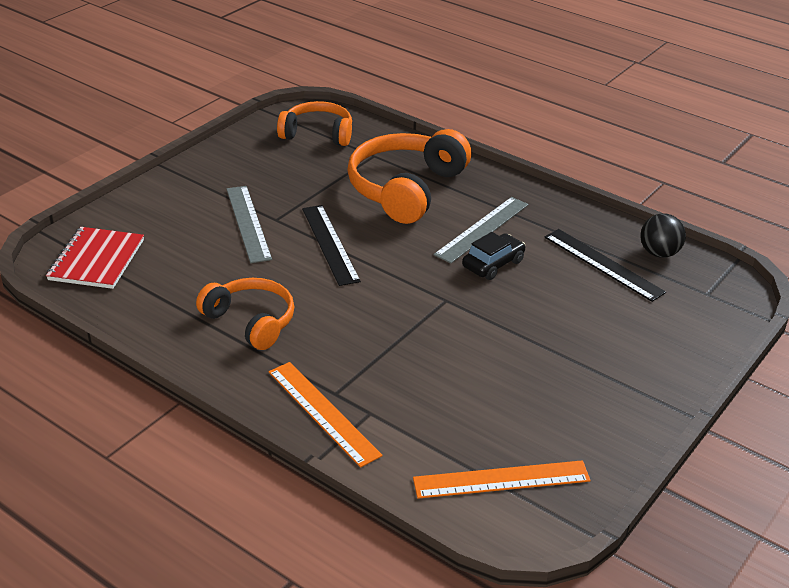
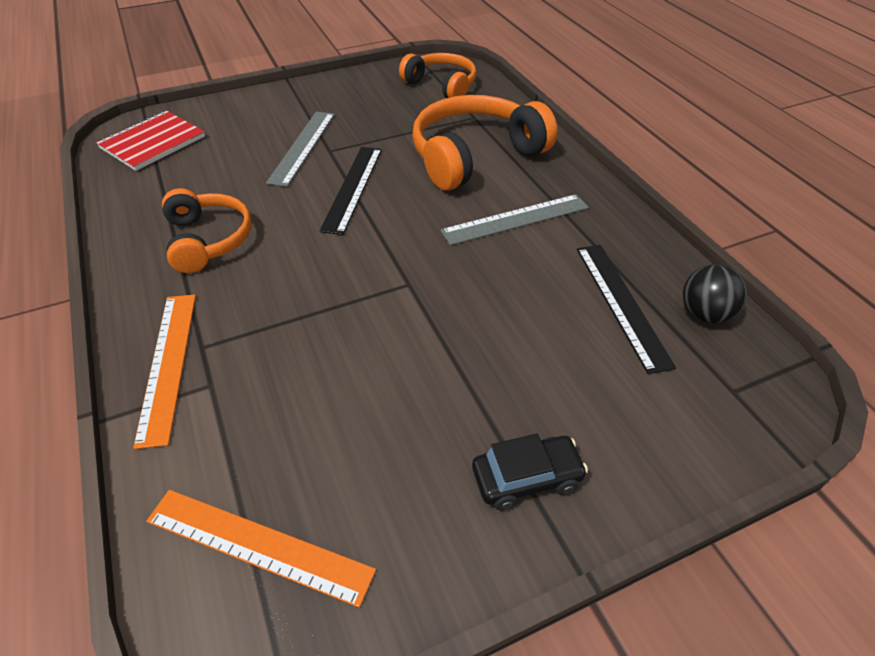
camera: 30 degrees right, 10 degrees up
(493, 264) = (494, 261): black car -> black car (526, 478)

